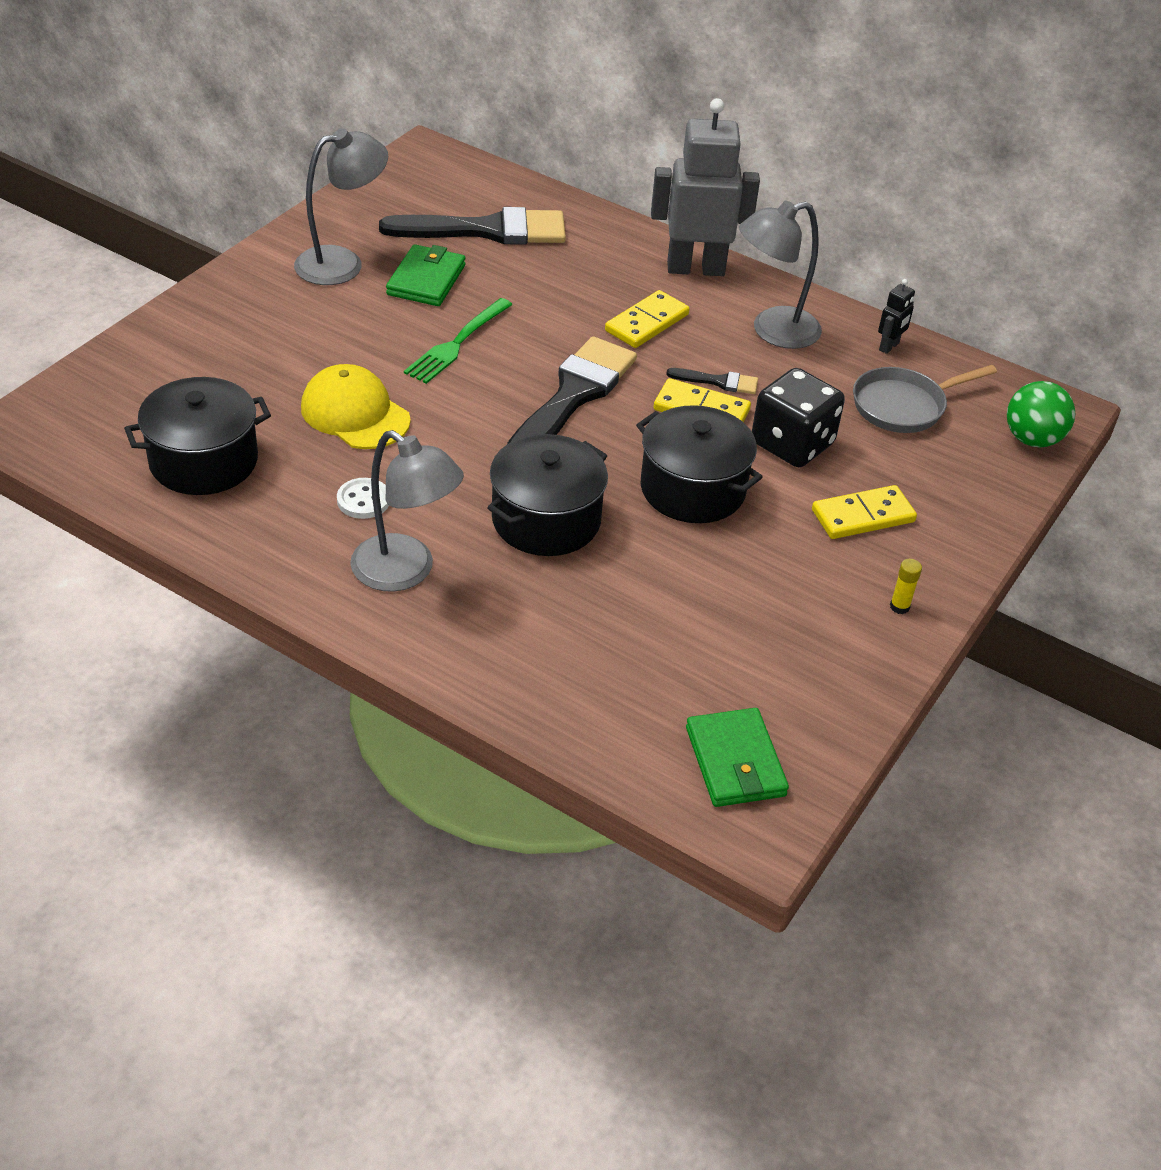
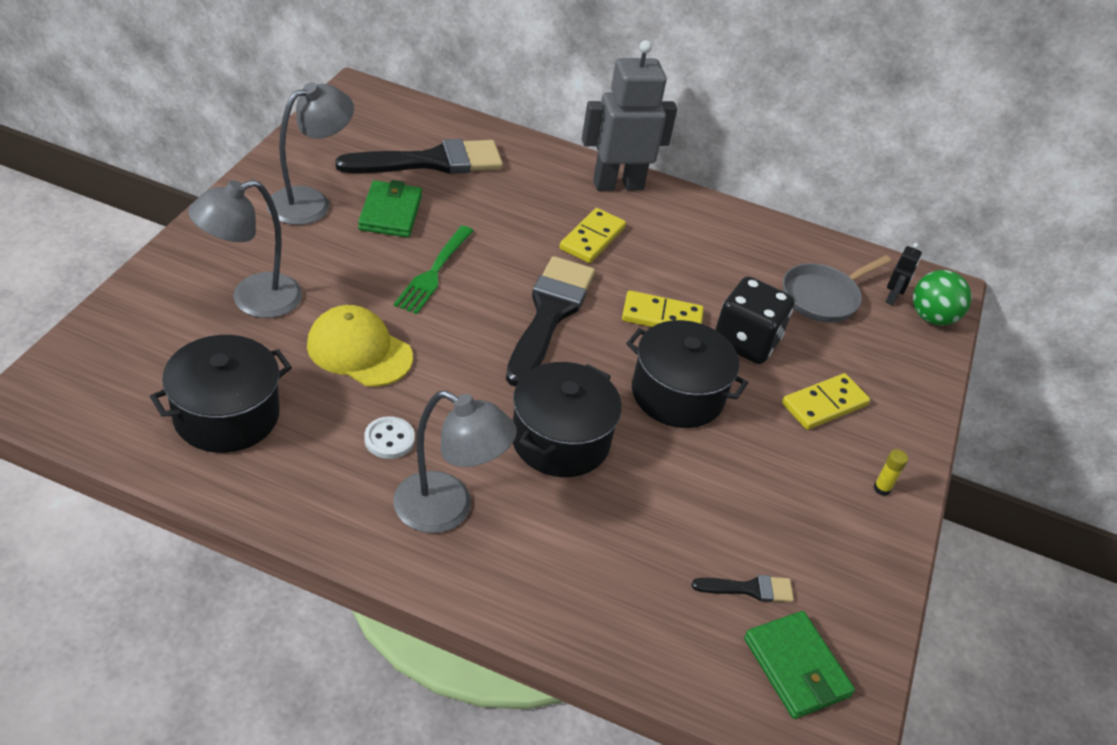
camera: 15 degrees left, 0 degrees up
(718, 382) = (668, 289): black brush -> black brush (749, 589)
(773, 331) = (698, 237): grey lamp -> grey lamp (253, 300)
(889, 347) = (794, 244): black robot -> black robot (892, 298)

